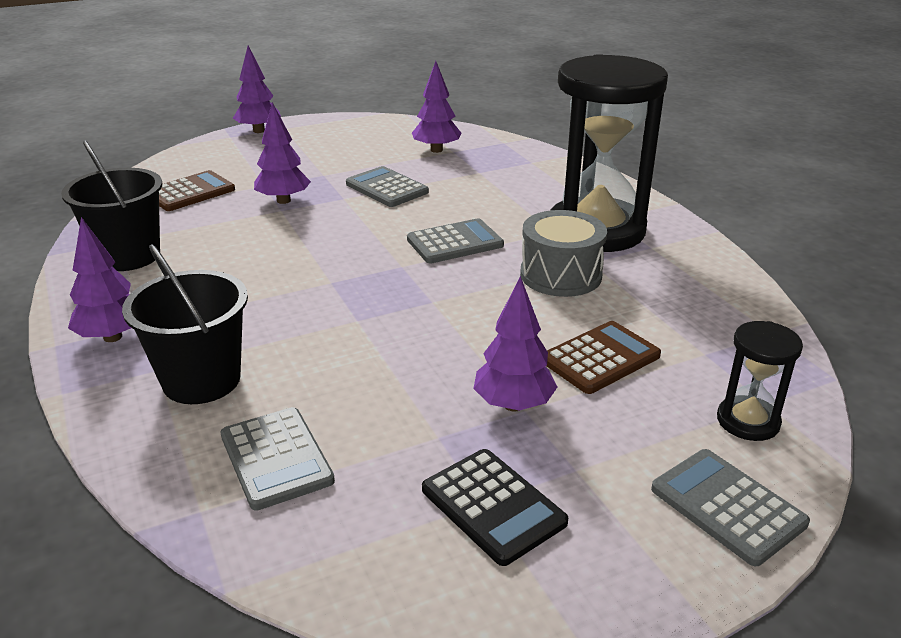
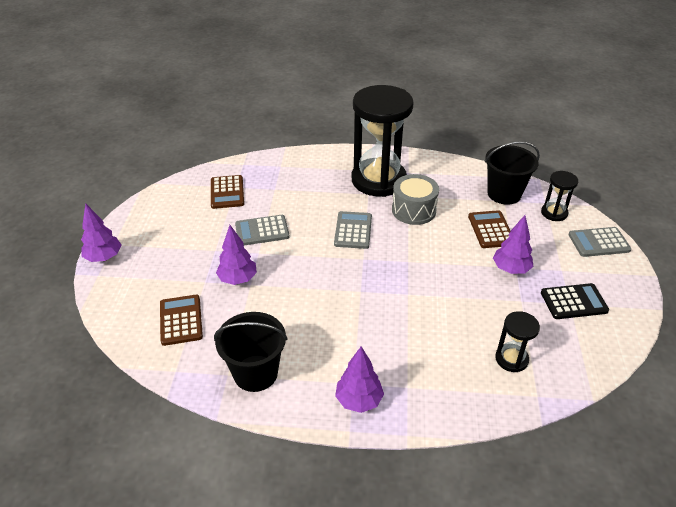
camera: 60 degrees left, 10 degrees up
(201, 380) = (429, 370): black bucket -> black bucket (504, 194)
(276, 458) = (511, 359): grey calculator -> black hourglass
(436, 150) = (227, 192): purple tree -> brown calculator

